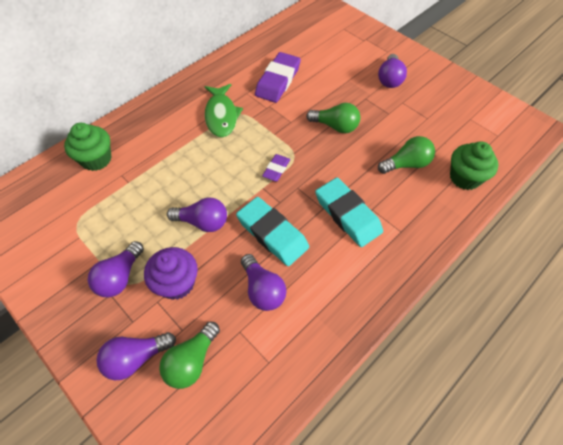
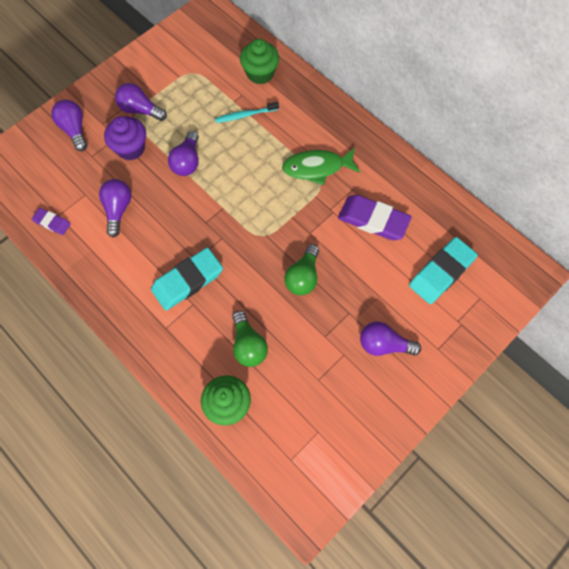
camera: 90 degrees right, 10 degrees up
(149, 171) = (245, 115): none -> turquoise toothbrush
(192, 361) = (67, 164): green light bulb -> none
(262, 289) = (118, 210): purple light bulb -> purple light bulb turned 120 degrees clockwise
(272, 233) = (171, 216): turquoise eraser -> turquoise eraser (441, 272)
(276, 169) = (244, 219): purple eraser -> purple eraser (52, 223)

